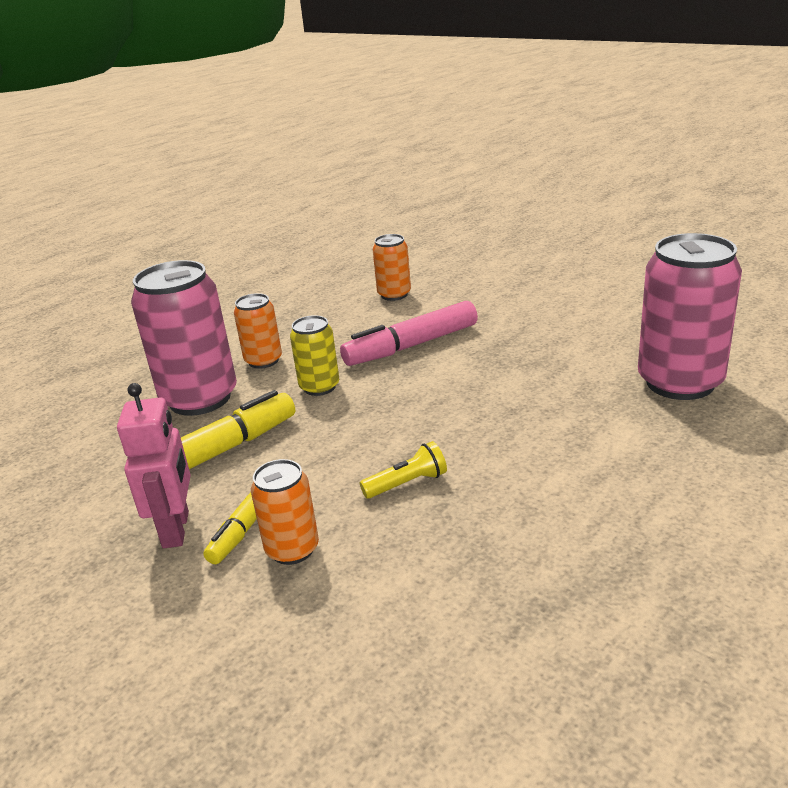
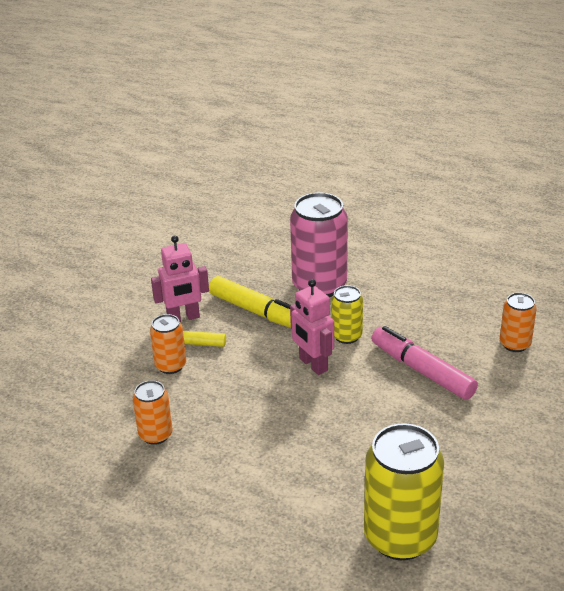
camera: 75 degrees right, 5 degrees up
(263, 361) = (377, 300): orange can -> orange can (155, 435)
(362, 415) = (313, 365): none -> pink robot
(407, 483) = (237, 400): yellow flashlight -> none
(680, 382) = (400, 537): pink can -> yellow can

